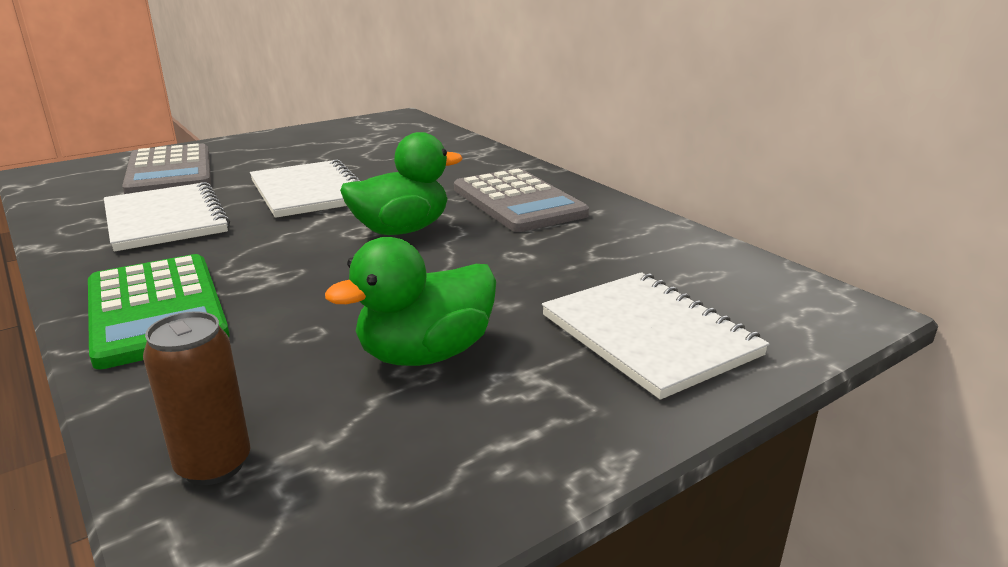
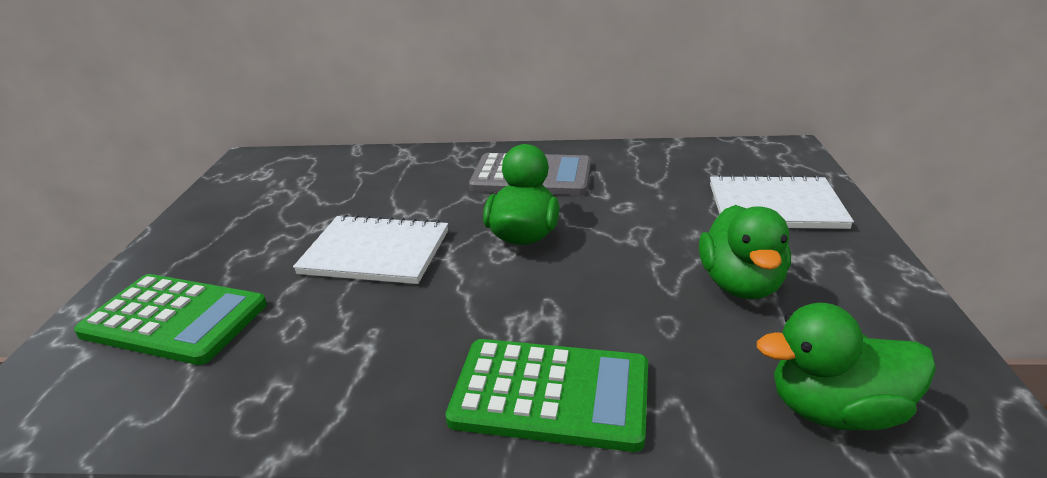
camera: 50 degrees left, 5 degrees up
(165, 219) = (327, 349): white notebook -> none
(170, 171) = (175, 319): grey calculator -> green calculator
(214, 465) = (835, 410): brown can -> green duck

